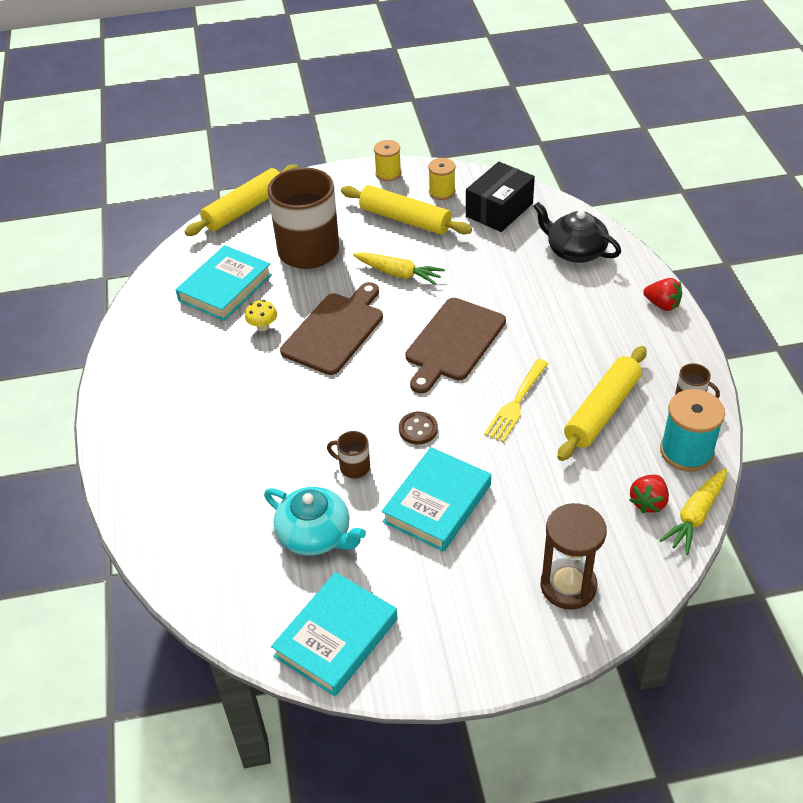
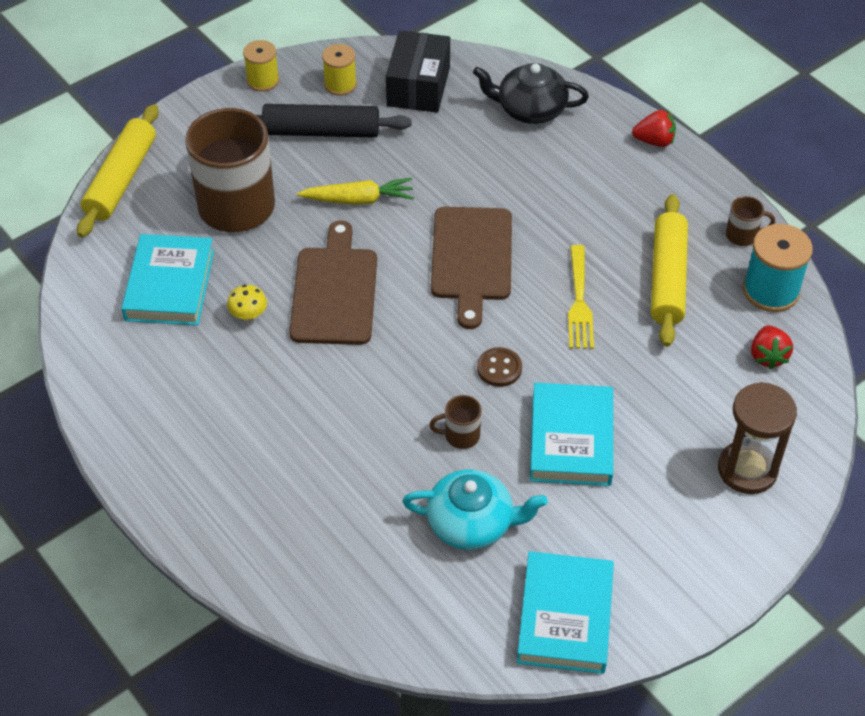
camera: 30 degrees left, 5 degrees up
(405, 219) = (321, 131): yellow rolling pin -> black rolling pin
(695, 516) = (817, 352): yellow carrot -> none

